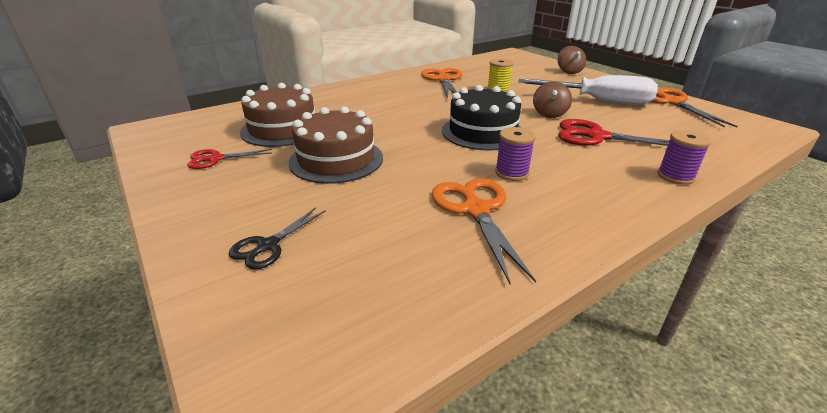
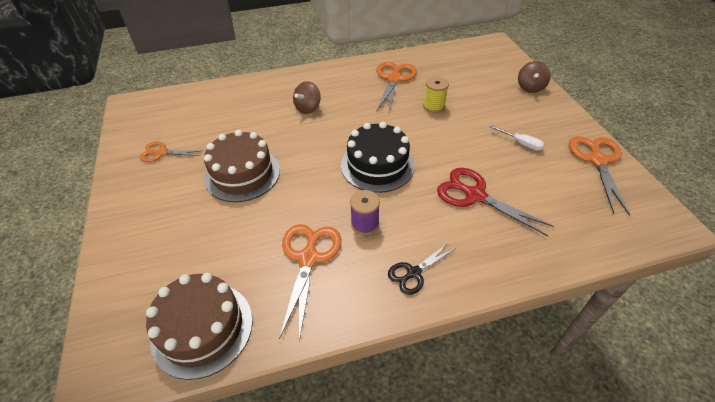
camera: 20 degrees right, 15 degrees up
(216, 159) = (161, 153): red scissors -> orange scissors
(268, 245) = (155, 253): black scissors -> black scissors (414, 273)
(283, 129) = (223, 125): brown cake -> brown cake (202, 328)
(549, 114) = (456, 153): brown spinning top -> brown spinning top (308, 108)
(599, 101) = (521, 143): white screwdriver -> white screwdriver, size x0.43
(675, 176) = (502, 265): purple spool -> none

